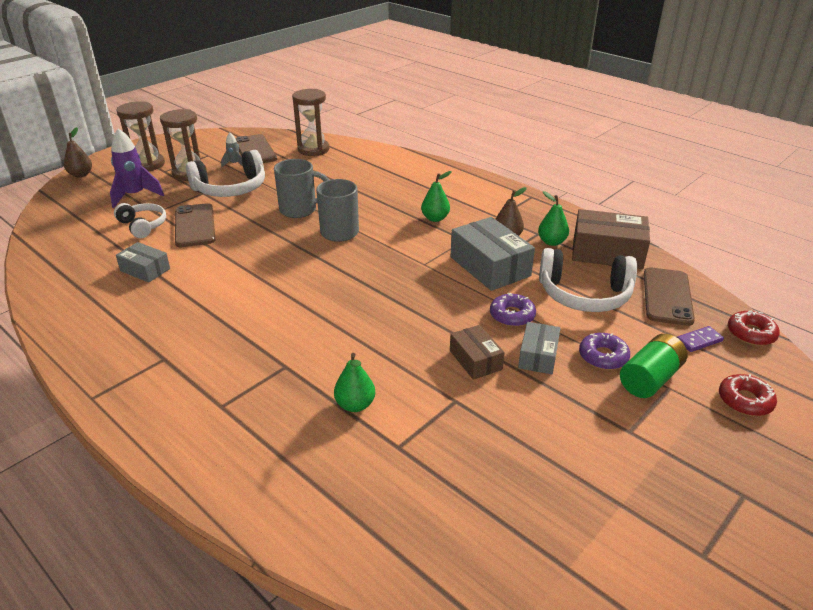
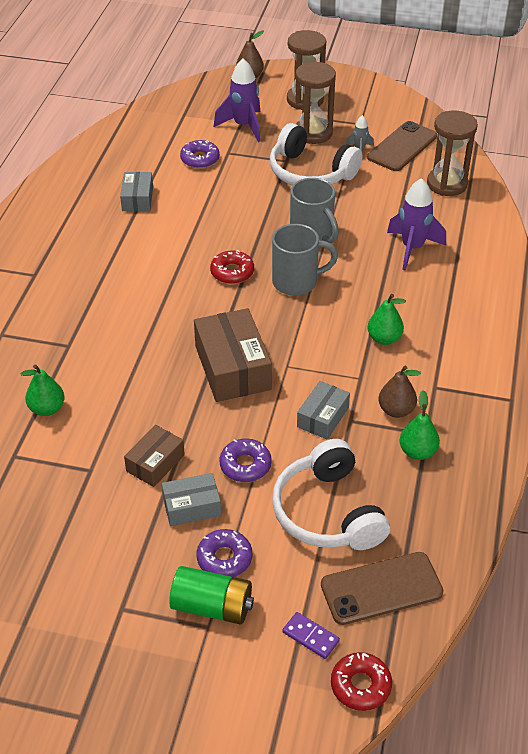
camera: 60 degrees right, 10 degrees up
(143, 226) = (200, 159): white headphones -> purple donut
(194, 226) = (226, 187): brown phone -> none
(359, 180) = (412, 248): none -> purple rocket
(490, 266) = (323, 417): grey box -> grey box, size x0.57
(607, 252) = (437, 508): brown box -> brown box (233, 367)
(745, 401) = (226, 697): red donut -> red donut (232, 272)

